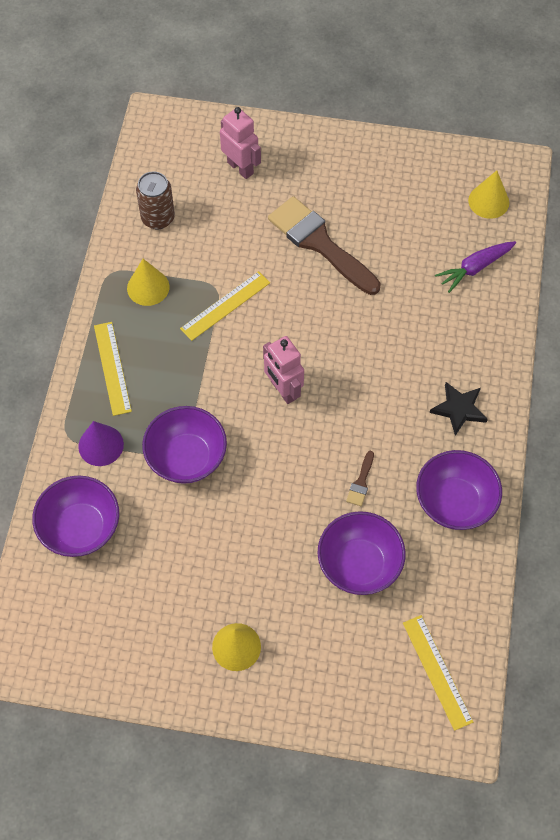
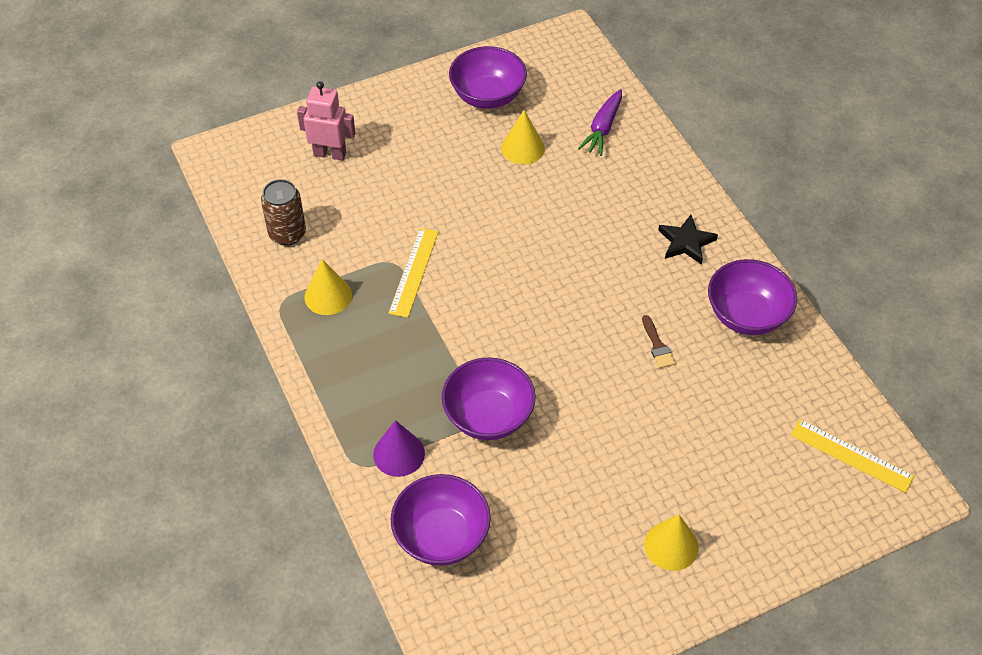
camera: 35 degrees left, 10 degrees down
(112, 368) = (352, 382): yellow ruler -> none
(283, 390) = (526, 311): pink robot -> none
(319, 243) = (455, 177): brown brush -> none
(359, 564) = (714, 411): purple bowl -> purple bowl (487, 96)
(488, 201) = (569, 73): yellow cone -> yellow cone (523, 148)

